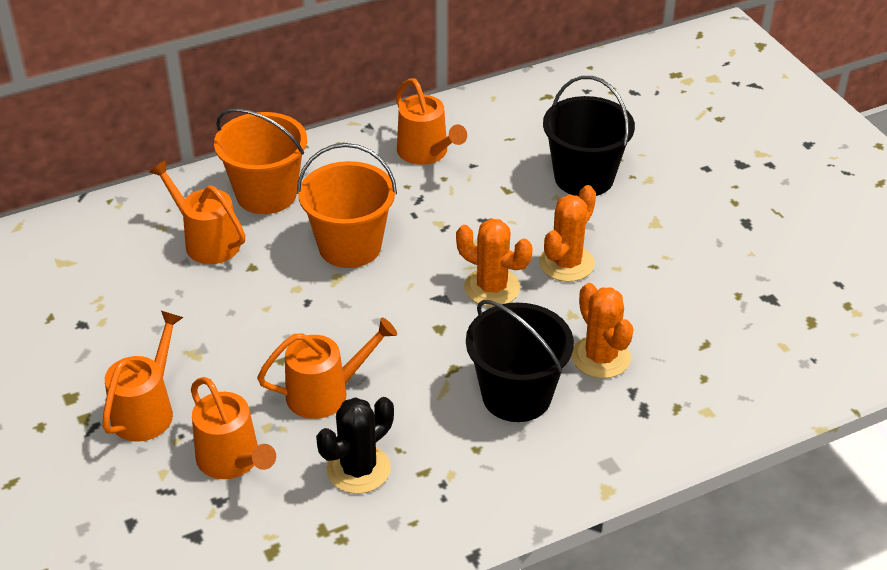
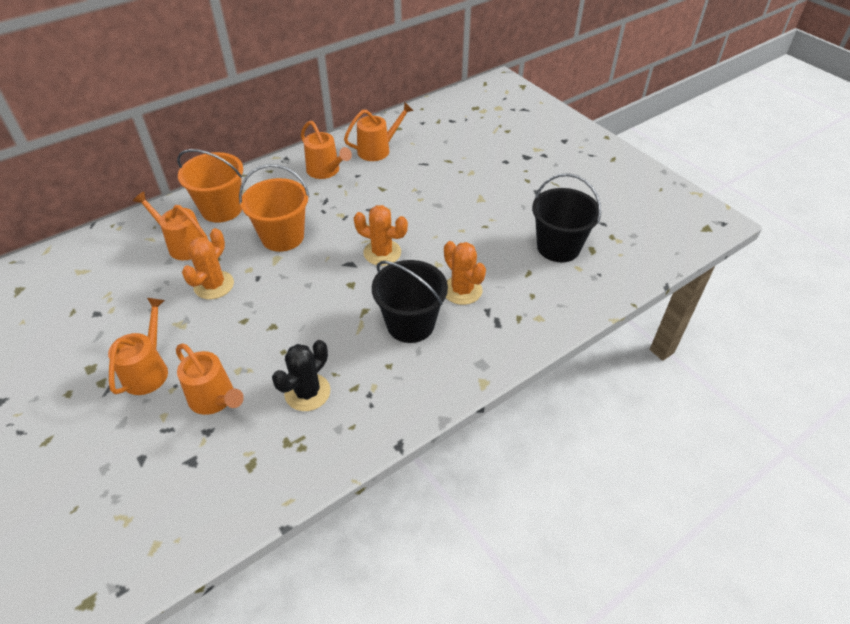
camera: 10 degrees left, 5 degrees up
(326, 393) = (277, 340): orange watering can -> orange watering can (378, 150)
(566, 263) = (428, 231): orange cactus -> orange cactus (214, 285)
(584, 177) = (430, 175): black bucket -> black bucket (558, 247)

